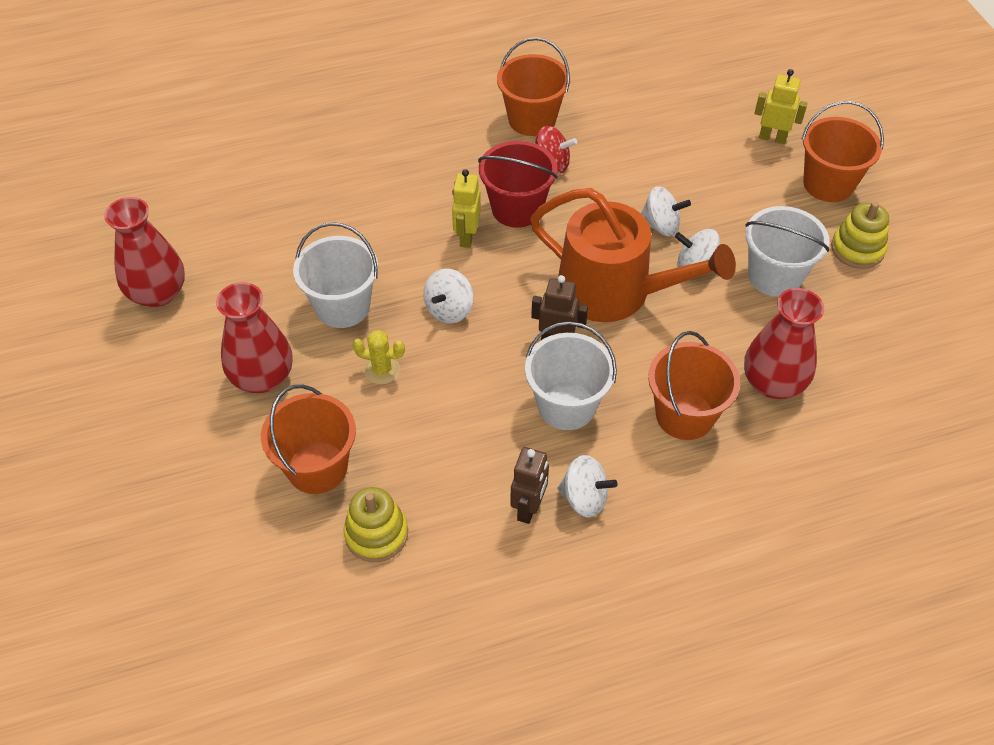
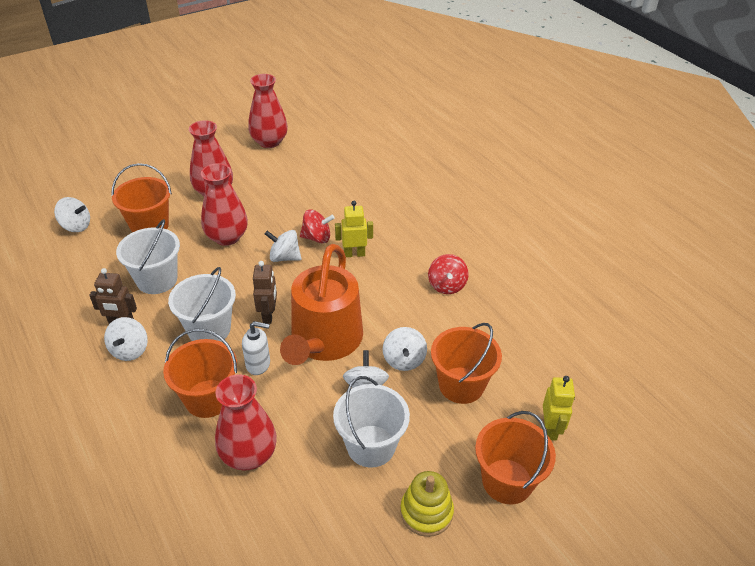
camera: 75 degrees right, 10 degrees down
(276, 575) = (76, 226): none -> white spinning top
(342, 306) = (276, 211): white bucket -> white bucket (157, 280)
(376, 534) = (102, 259): yellow stacking toy -> none
(382, 370) = (227, 237): yellow cactus -> red vase
(420, 269) = (317, 238): none -> red spinning top
(517, 209) = (391, 274): red bucket -> none
(532, 119) = (491, 267): orange bucket -> orange bucket (461, 385)
(639, 359) = (258, 364): none -> white soap dispenser

